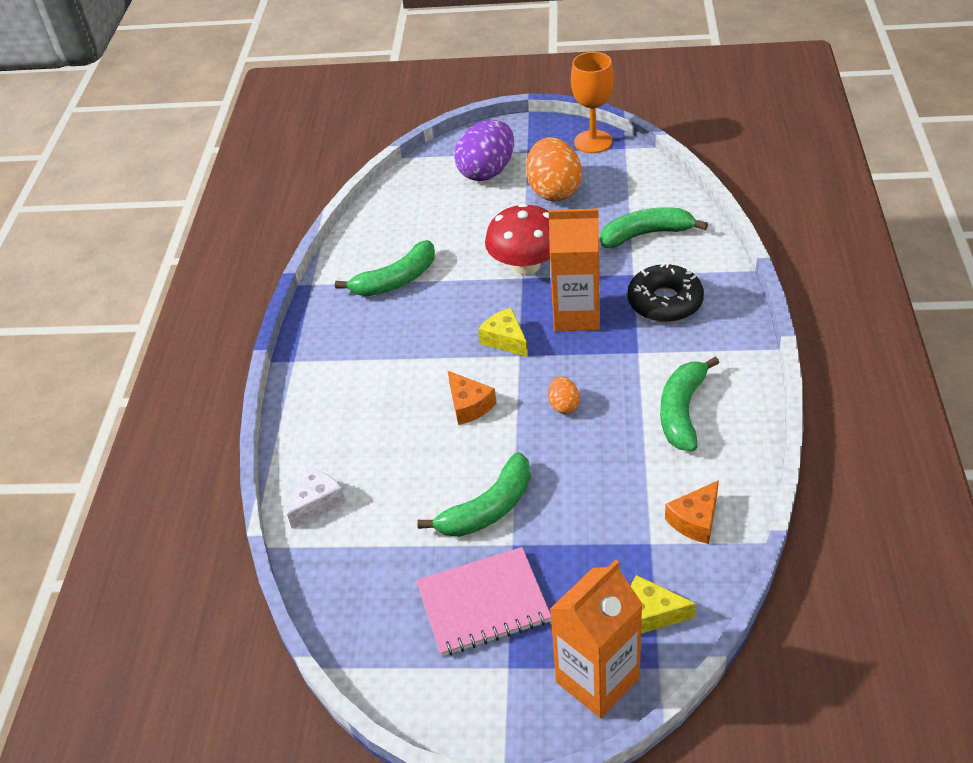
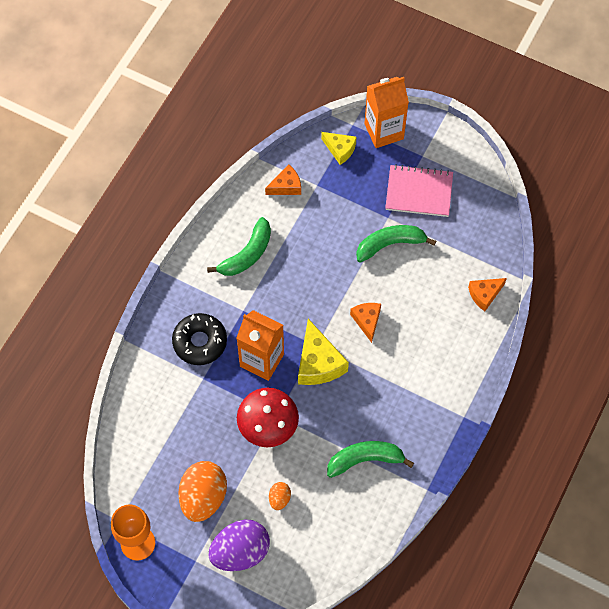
camera: 160 degrees left, 20 degrees up
(317, 502) = (484, 294): white cheese -> orange cheese
(505, 340) = (318, 363): yellow cheese -> yellow cheese, size x1.64
(564, 405) = (311, 292): orange egg -> orange egg (279, 499)
(646, 234) = (169, 412): green banana -> none

